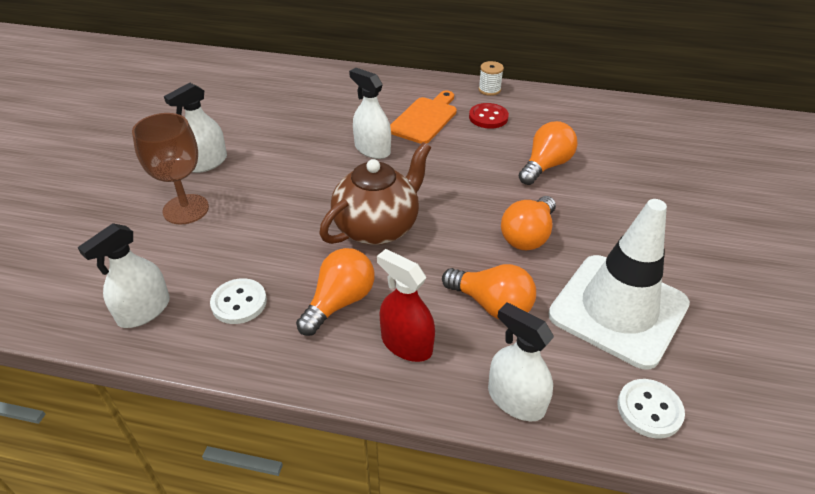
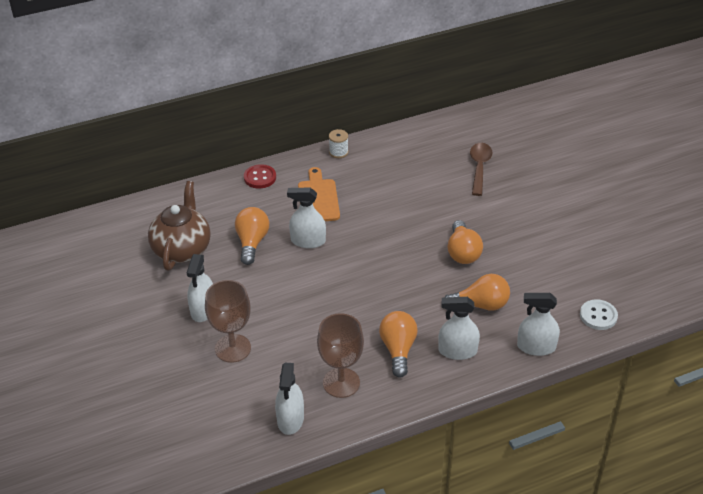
camera: 35 degrees left, 0 degrees up
(239, 302) = (341, 383): white button -> brown goblet
(377, 227) = (371, 293): brown teapot -> brown teapot (182, 249)
(406, 344) = (457, 351): red spray bottle -> white spray bottle
(488, 117) = (360, 177): red button -> red button (260, 177)
(545, 166) = (430, 198): orange light bulb -> orange light bulb (252, 242)
(618, 310) = (545, 272): white traffic cone -> none
(634, 161) = (479, 167): none -> brown spoon

